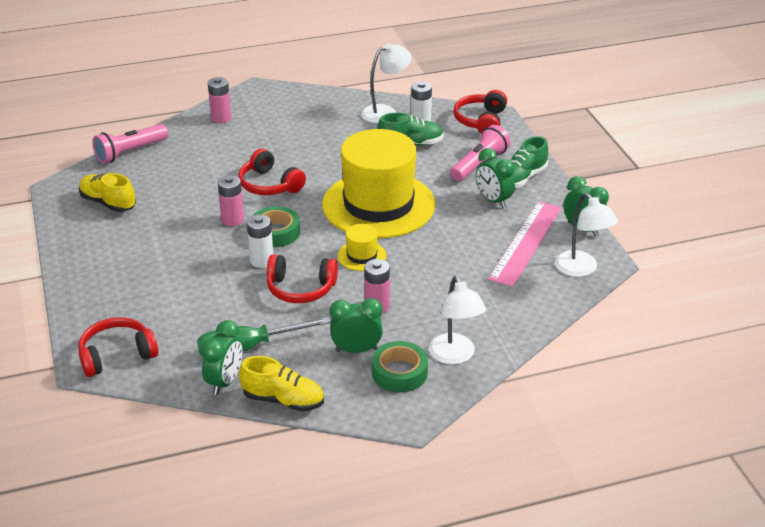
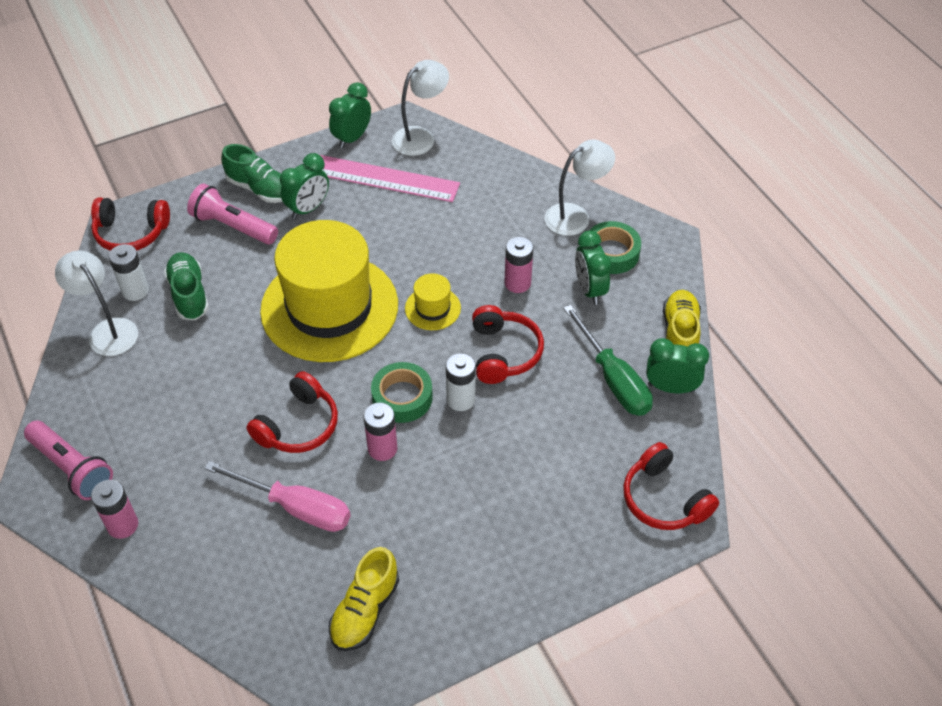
camera: 100 degrees left, 15 degrees up
(130, 152) = (226, 624): pink flashlight -> pink flashlight (72, 468)
(201, 180) = (295, 507): none -> pink screwdriver

